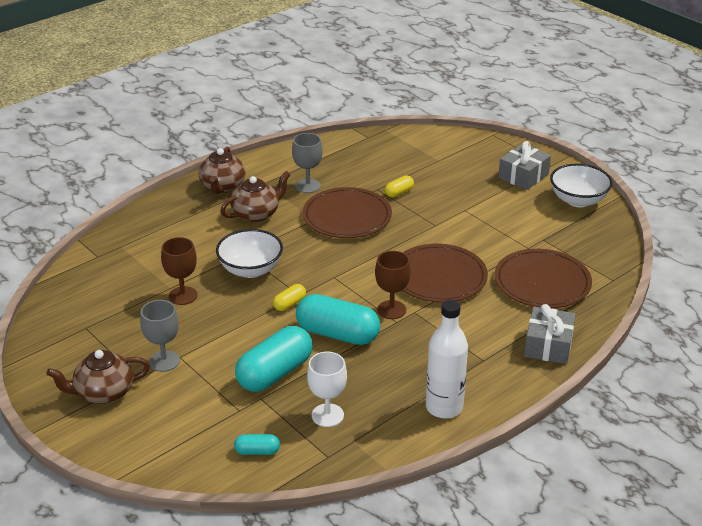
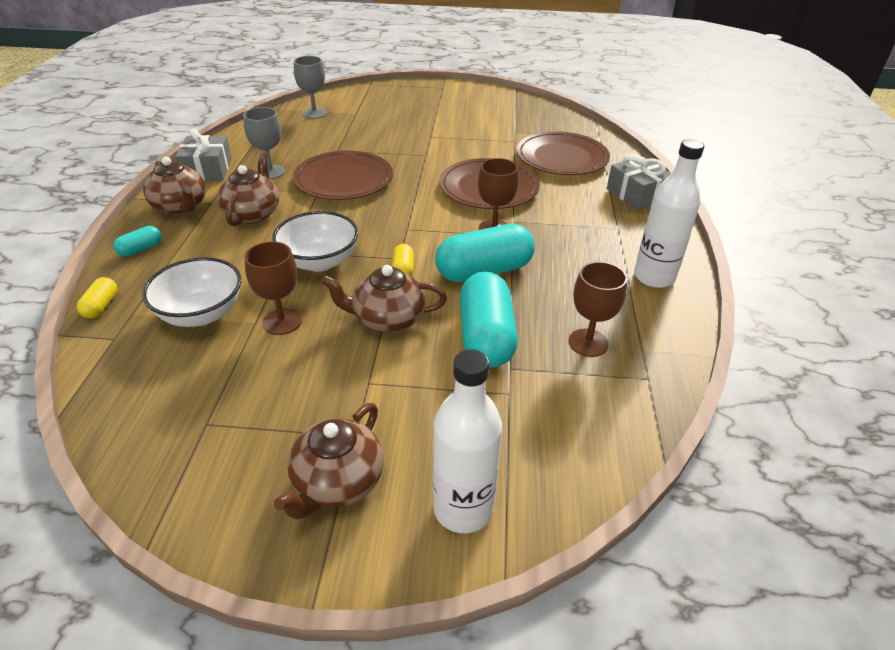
camera: 45 degrees left, 5 degrees up
(138, 442) = (463, 509): none -> white bottle
(164, 361) = (358, 398): grey goblet -> grey goblet (314, 113)
(237, 329) = (387, 319): none -> brown teapot
(257, 451) = (588, 421): turquoise capsule -> turquoise capsule (141, 249)
(327, 415) = (588, 343): white goblet -> brown goblet
(399, 192) = (360, 145): yellow capsule -> yellow capsule (101, 306)
(523, 176) = (435, 100): grey gift -> grey gift (207, 170)
(578, 200) = (496, 100): white bowl -> white bowl (201, 314)

